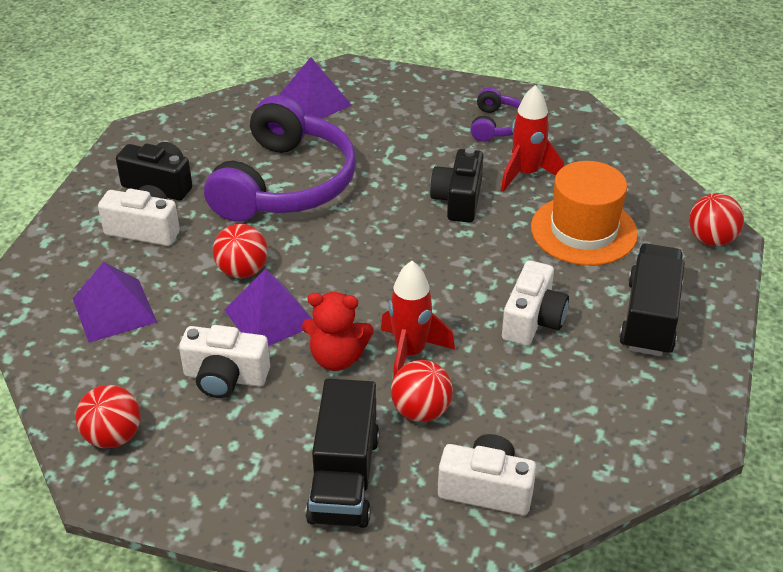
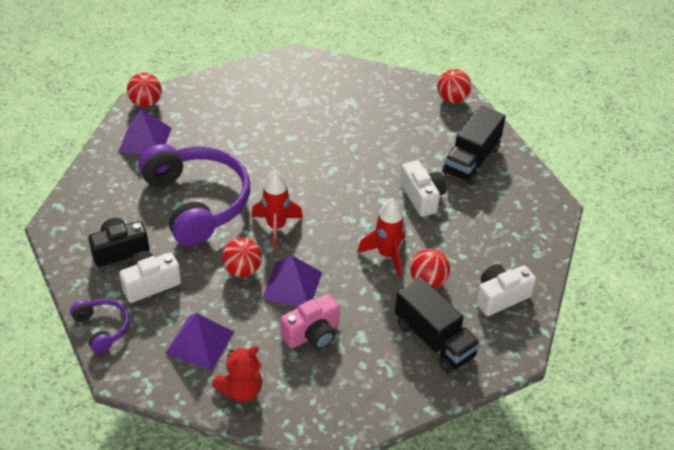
camera: 45 degrees left, 5 degrees up
(113, 436) = (296, 407): red ball -> red ball (146, 103)
(225, 377) = (312, 334): white camera -> pink camera
(337, 358) = (355, 283): red teddy bear -> red teddy bear (241, 390)
(458, 200) = (306, 152): black camera -> none
(497, 125) = (272, 93): purple headphones -> purple headphones (102, 328)
(526, 174) = (323, 114): red rocket -> red rocket (276, 227)
(583, 230) = (389, 131): orange hat -> none
(649, 317) = (471, 160): black truck -> black truck turned 120 degrees counterclockwise

